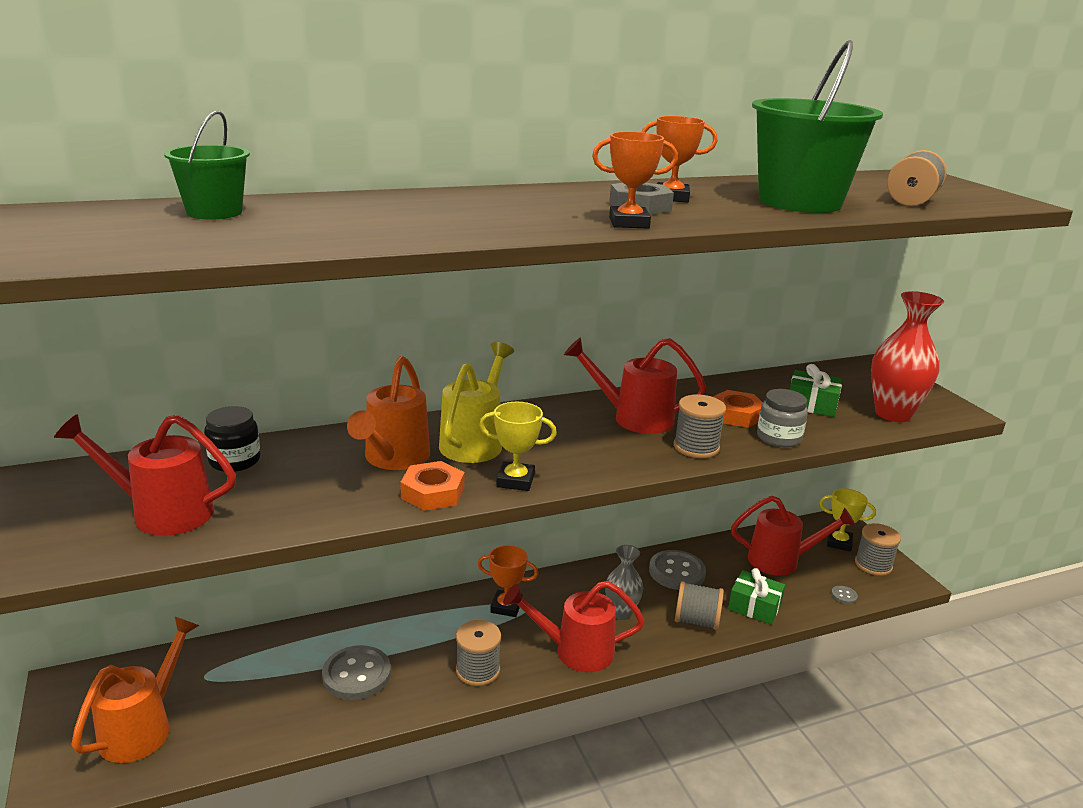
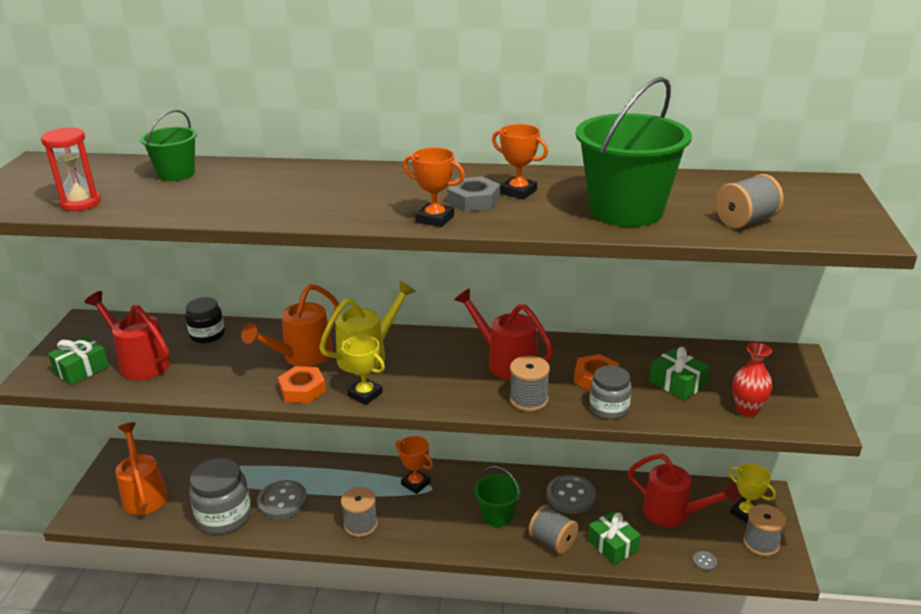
camera: 30 degrees right, 5 degrees up
(69, 540) = (81, 369): none -> green gift
(108, 249) = (80, 203): none -> red hourglass
(142, 727) = (144, 494): orange watering can -> orange watering can turned 75 degrees counterclockwise
(288, 717) = (224, 516): none -> grey jar
(575, 651) = (439, 534): red watering can -> none
(621, 613) = (497, 515): grey vase -> green bucket
(893, 414) = (747, 410): red vase -> red vase, size x0.63

